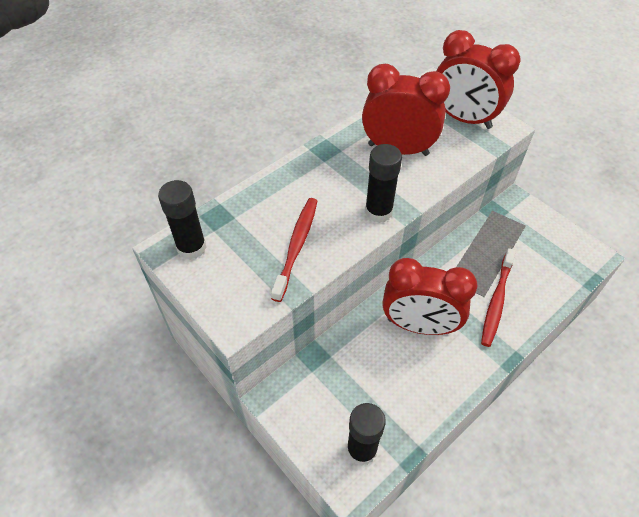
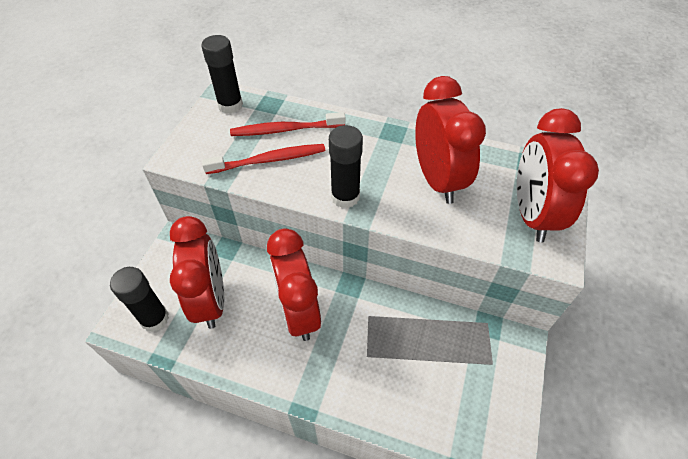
camera: 60 degrees right, 0 degrees up
(367, 391) = (210, 300): none -> red clock
(496, 301) = (367, 370): red toothbrush -> red toothbrush (285, 130)

